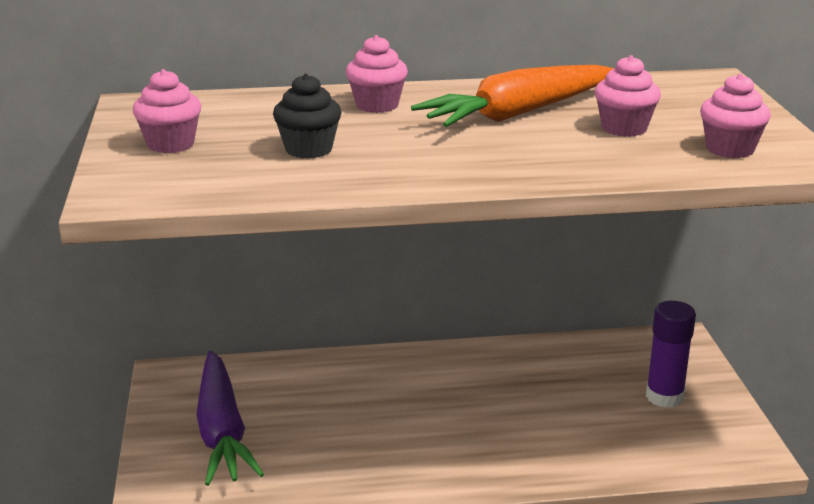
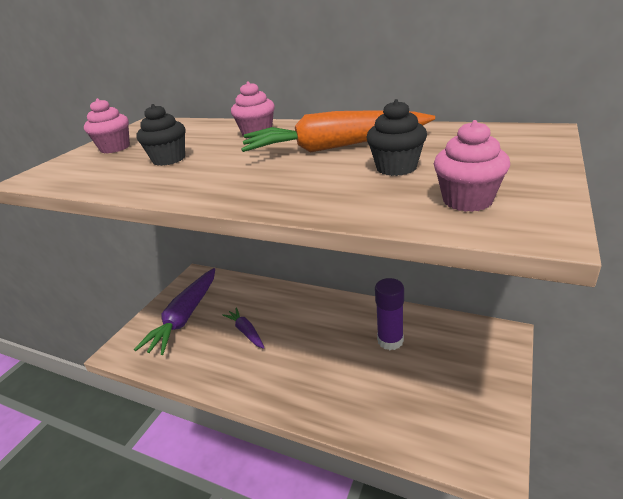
camera: 35 degrees right, 5 degrees up
(348, 422) = (246, 332): none -> purple carrot
(624, 128) = (396, 168): pink cupcake -> black cupcake
(664, 397) = (455, 380): purple glue stick -> purple glue stick (390, 340)

